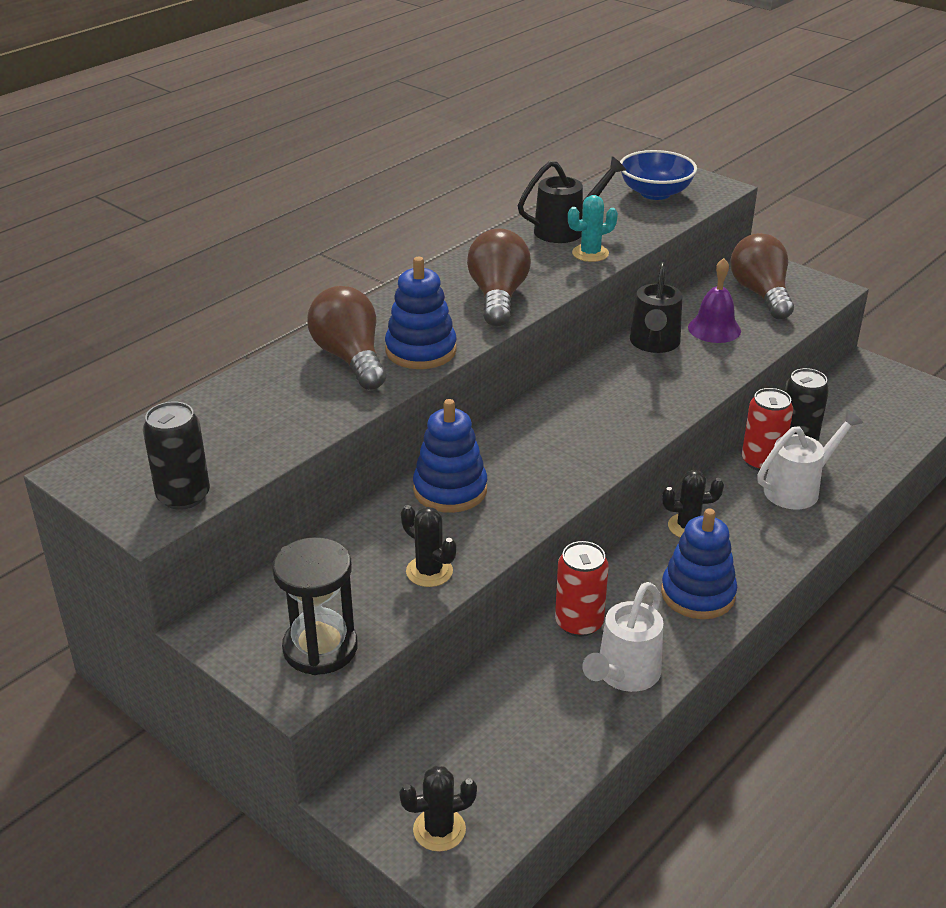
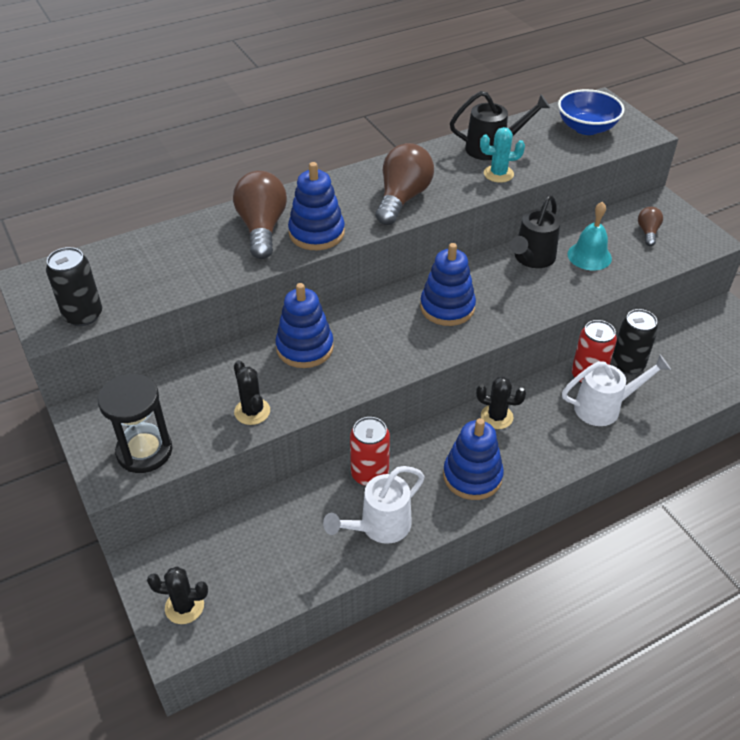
camera: 20 degrees right, 10 degrees up
(591, 412) = (447, 307): none -> blue stacking toy
(714, 329) = (589, 256): purple bell -> turquoise bell
(761, 294) = (648, 232): brown light bulb -> brown light bulb, size x0.51

